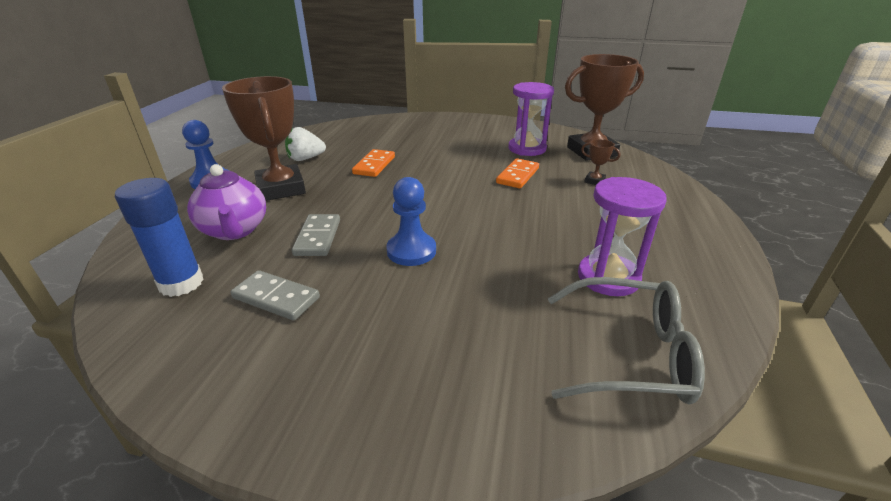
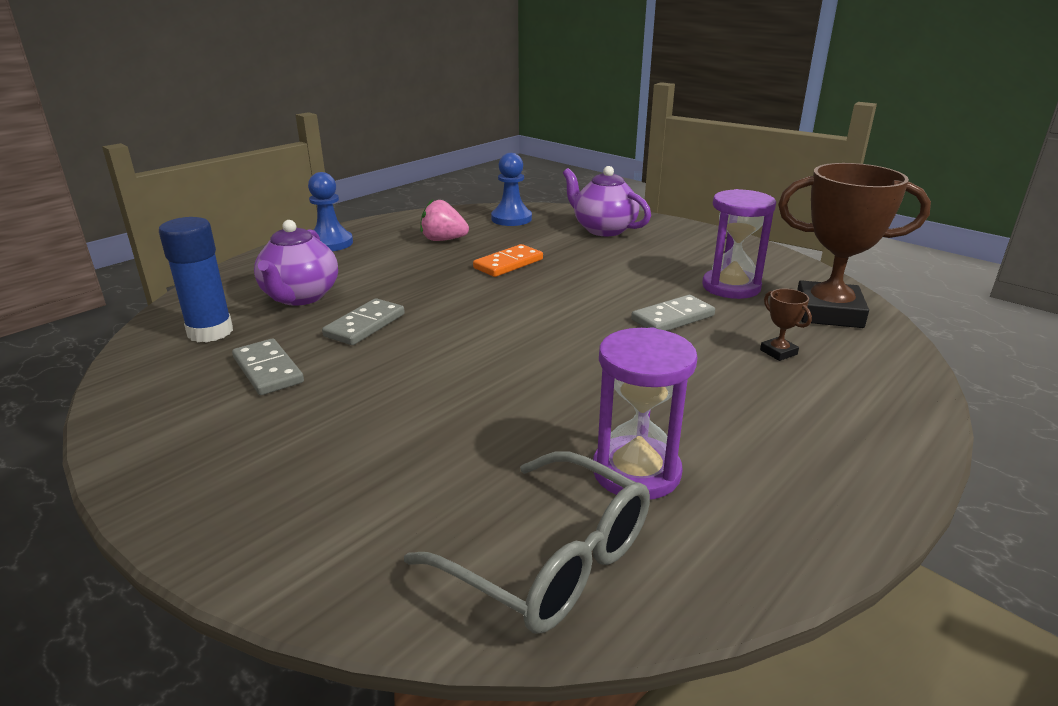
camera: 30 degrees right, 5 degrees down
(281, 188) = (385, 266): brown trophy -> none
(305, 159) = (443, 240): white strawberry -> pink strawberry
(411, 128) = (603, 229): none -> purple teapot
(411, 251) = (440, 367): blue pawn -> blue pawn (511, 219)
(517, 176) = (672, 318): orange domino -> grey domino

